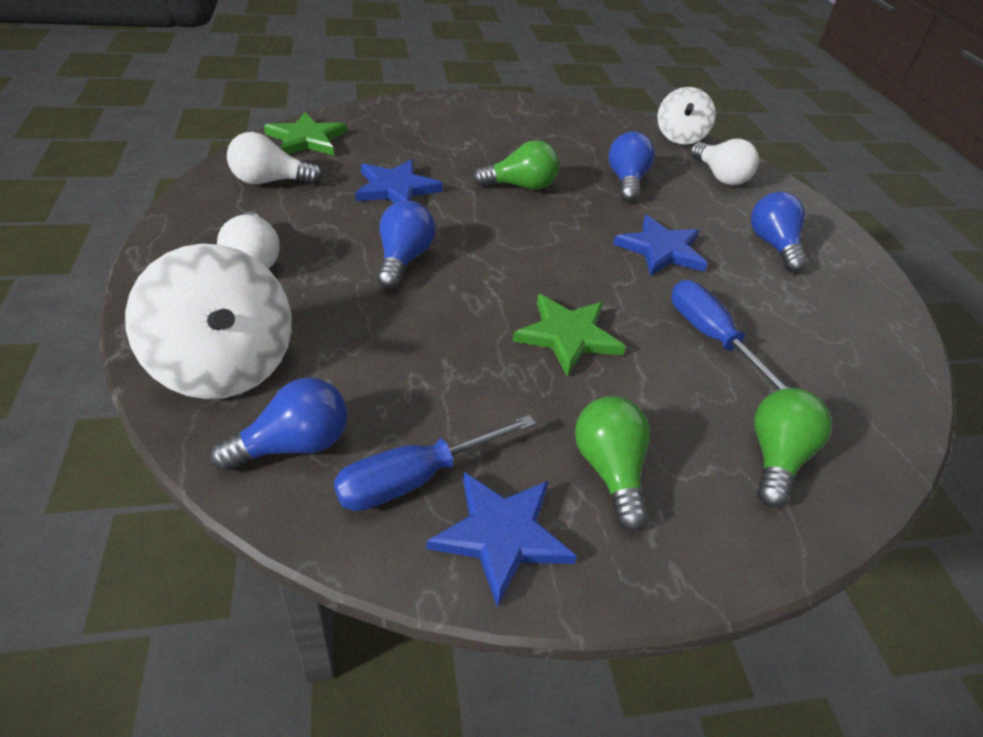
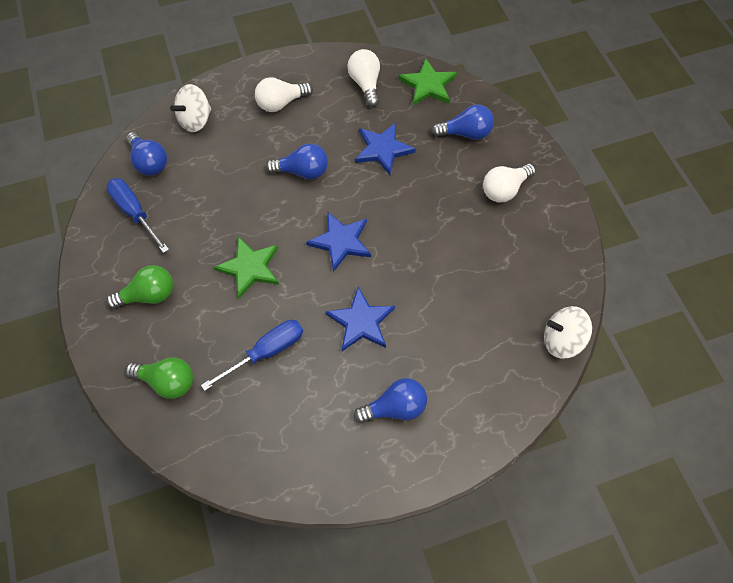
camera: 85 degrees right, 20 degrees up
(224, 365) = (195, 120): white spinning top -> white spinning top, size x0.63
(502, 535) = (107, 252): blue star -> blue star (341, 242)
(520, 186) = (416, 222): green light bulb -> none
(626, 181) = (455, 295): blue light bulb -> blue light bulb (465, 133)
(720, 176) = (496, 372): white light bulb -> white light bulb (504, 189)

